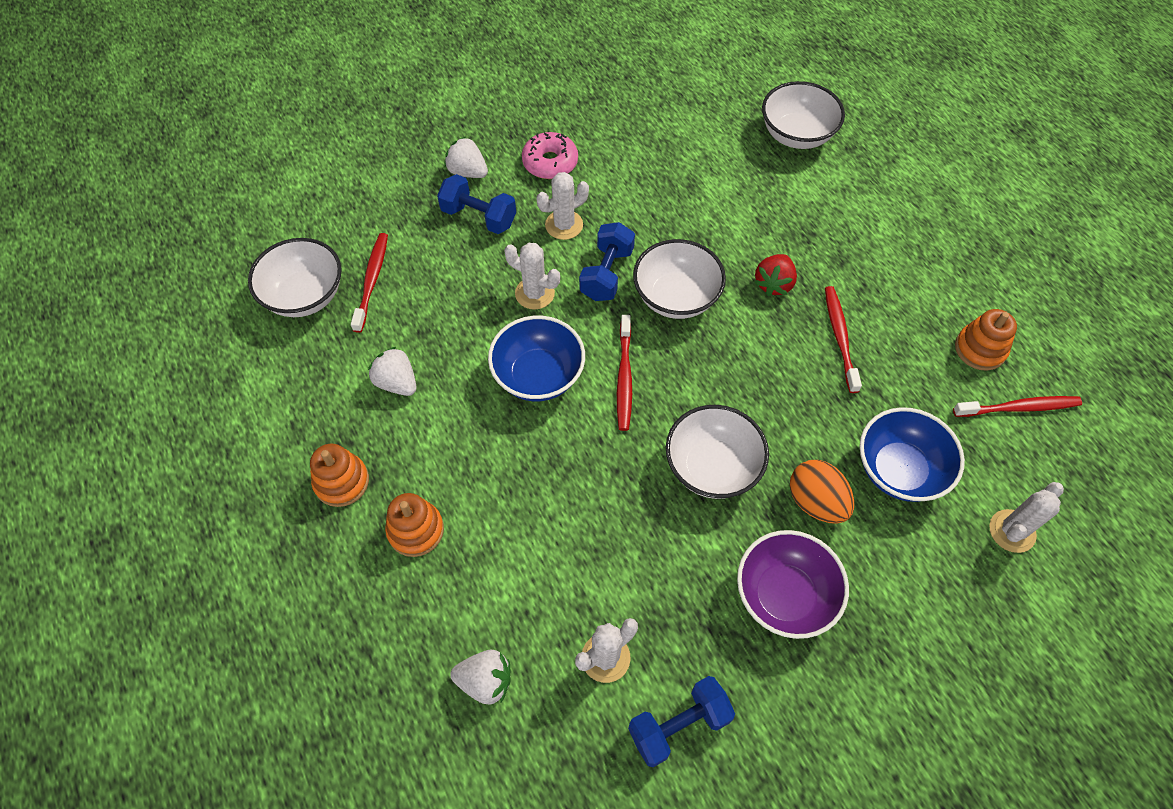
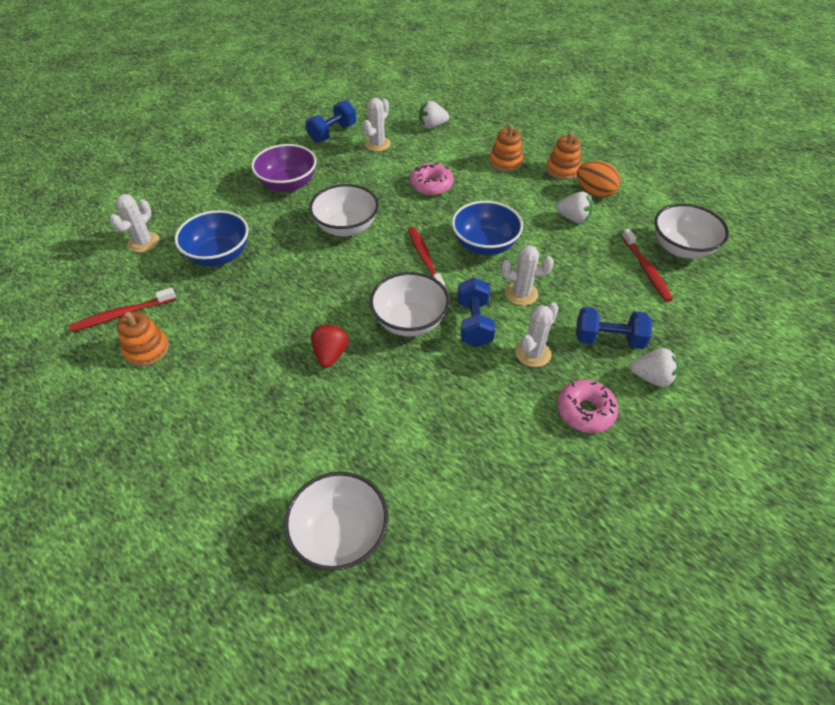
camera: 160 degrees right, 10 degrees down
(557, 514) = (431, 185): none -> pink donut
(815, 502) = (274, 226): orange egg -> orange egg (594, 193)
(840, 337) = (267, 327): red toothbrush -> none

